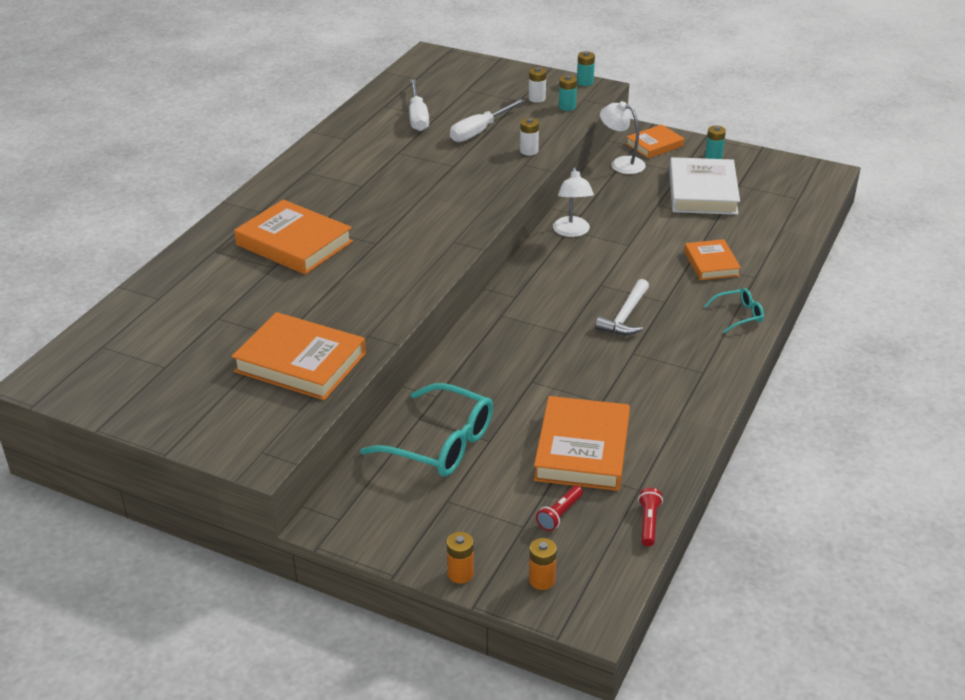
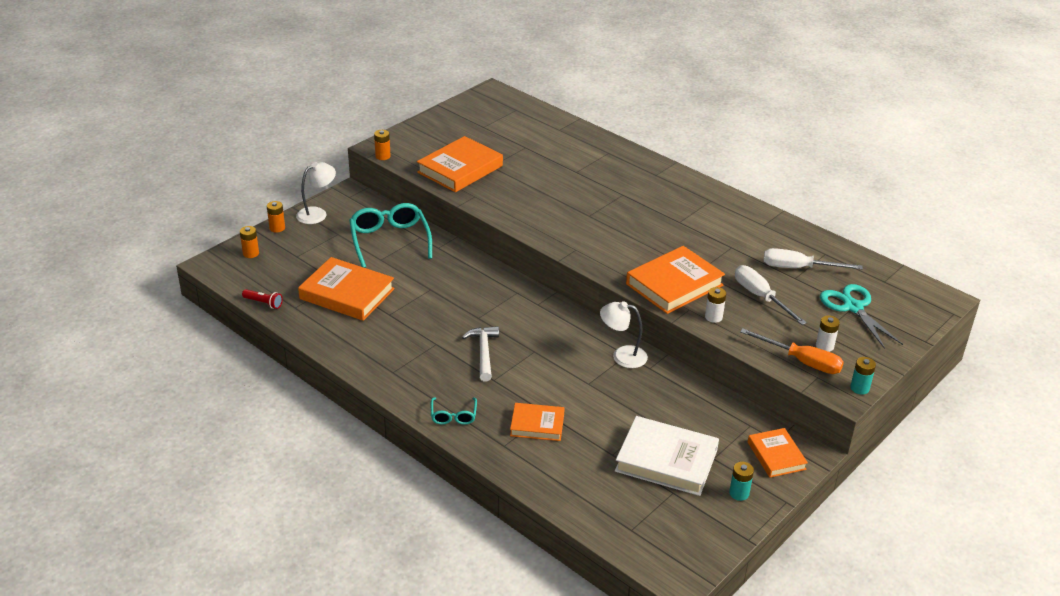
camera: 105 degrees right, 0 degrees up
(287, 447) = (383, 156): none -> orange battery
(294, 243) = (604, 183): orange book -> orange book (674, 285)
(441, 444) = (389, 240): turquoise glasses -> turquoise glasses turned 120 degrees clockwise
(468, 89) = (853, 307): none -> turquoise scissors
(559, 514) = (296, 271): red flashlight -> none
(567, 107) = (802, 361): turquoise battery -> orange screwdriver
(621, 163) = (741, 420): white lamp -> white lamp (317, 213)
(625, 316) = (483, 352): white hammer -> white hammer turned 45 degrees clockwise

